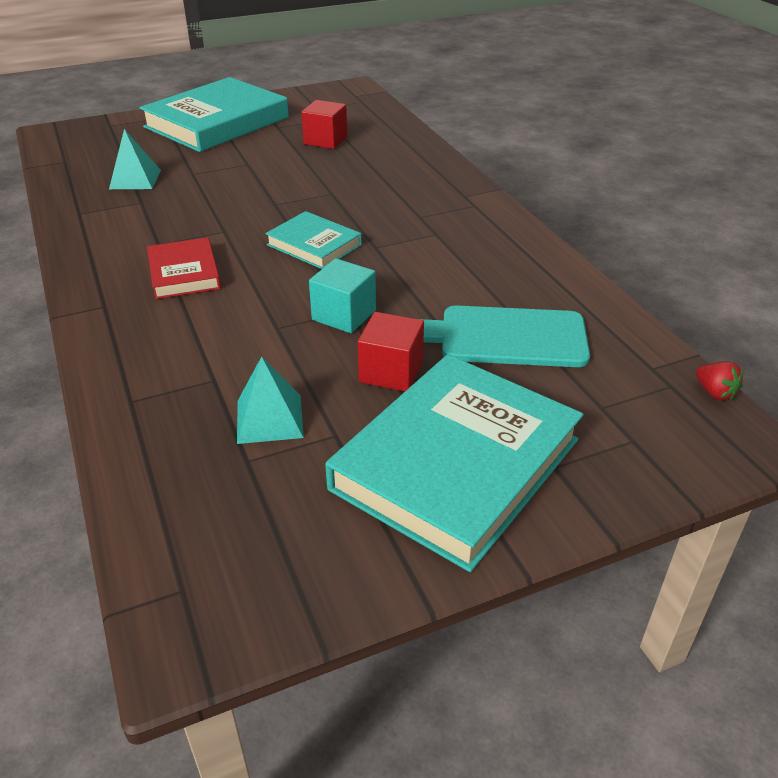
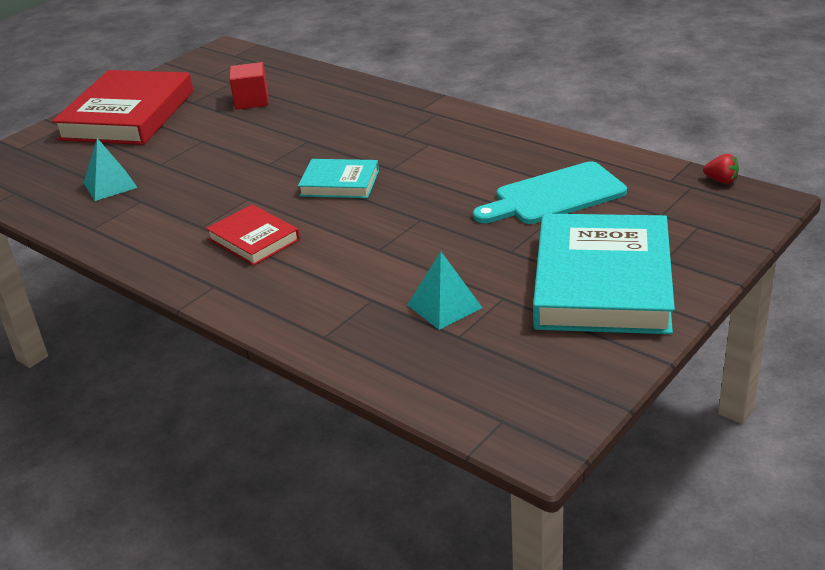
camera: 25 degrees left, 5 degrees down
(217, 122) = (128, 115): turquoise book -> red book
(344, 315) = (421, 223): turquoise cube -> none
(391, 372) = (498, 246): red cube -> none

